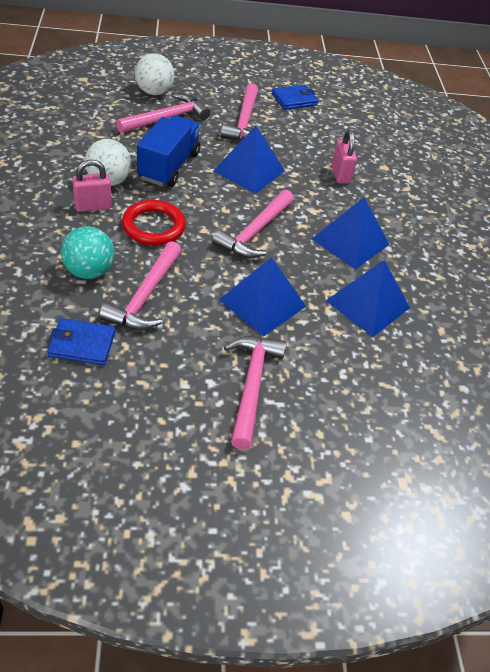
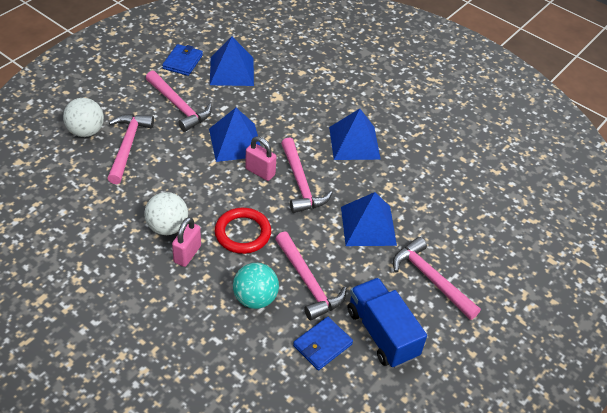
camera: 45 degrees left, 0 degrees up
(169, 166) = (185, 182): blue truck -> blue truck (382, 333)
(340, 174) = (287, 99): pink padlock -> pink padlock (260, 172)
(368, 304) = (414, 176): blue pyramid -> blue pyramid (232, 71)

